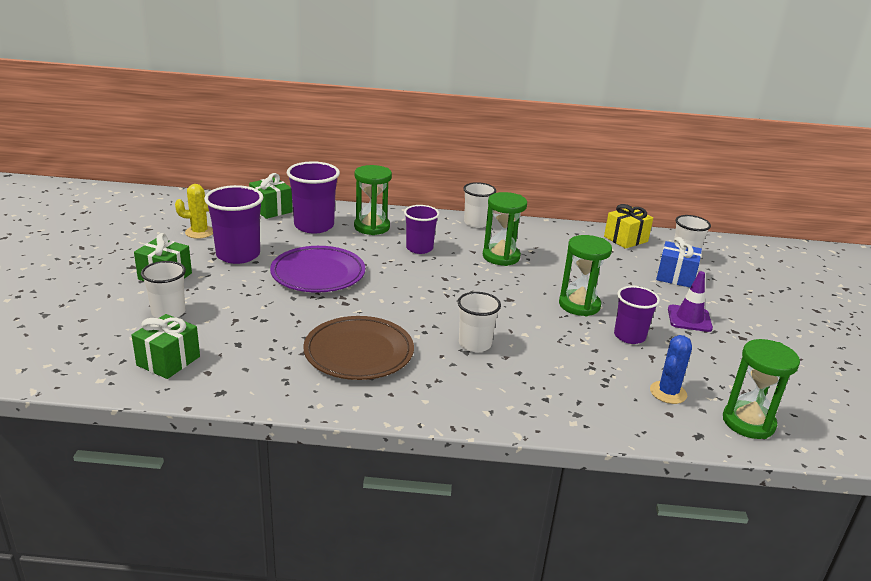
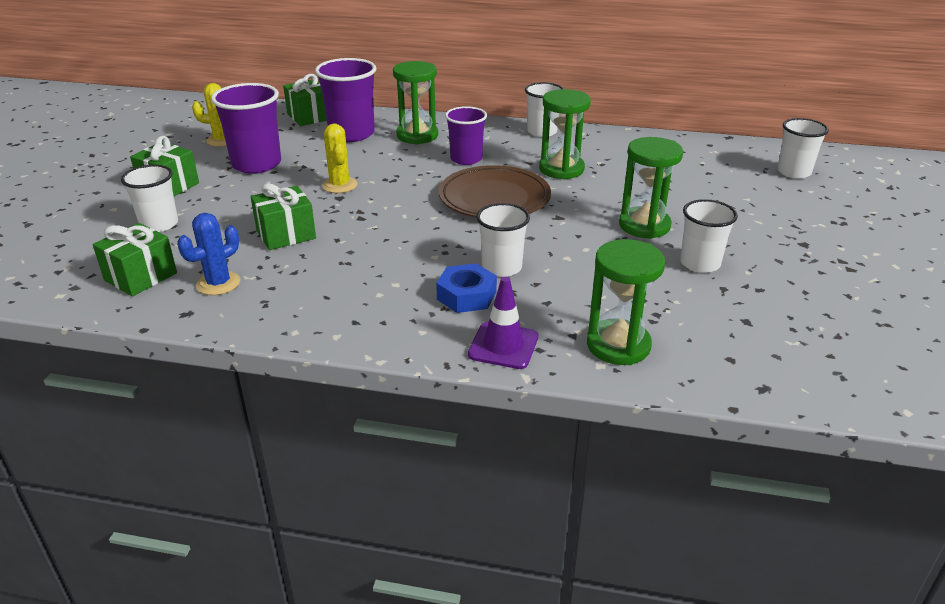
camera: 10 degrees right, 5 degrees up
(285, 319) = (286, 234): none -> green gift
(318, 274) = (340, 185): purple plate -> yellow cactus
(359, 352) = (359, 273): brown plate -> brown plate (494, 198)
(453, 369) = (466, 295): none -> blue nut
(625, 239) = (722, 150): yellow gift -> none
(629, 336) = (700, 263): purple cup -> white cup
(668, 393) = (734, 333): blue cactus -> blue cactus (218, 283)
(675, 277) = (777, 195): blue gift -> none
(689, 319) = (784, 244): purple traffic cone -> purple traffic cone (503, 346)
(748, 422) = (836, 374): green hourglass -> green hourglass (618, 345)

